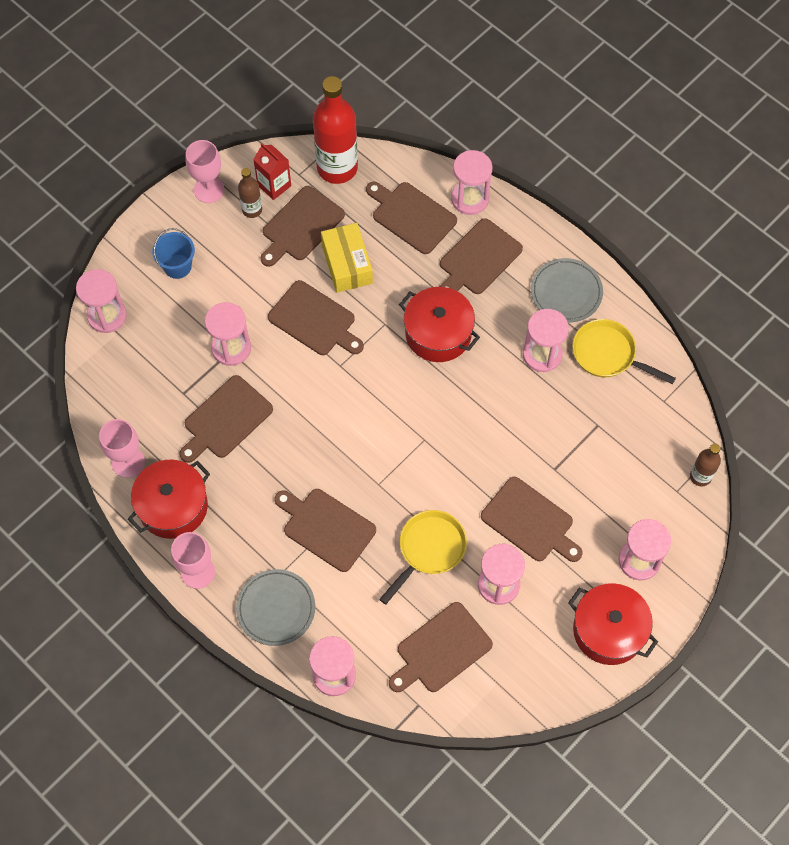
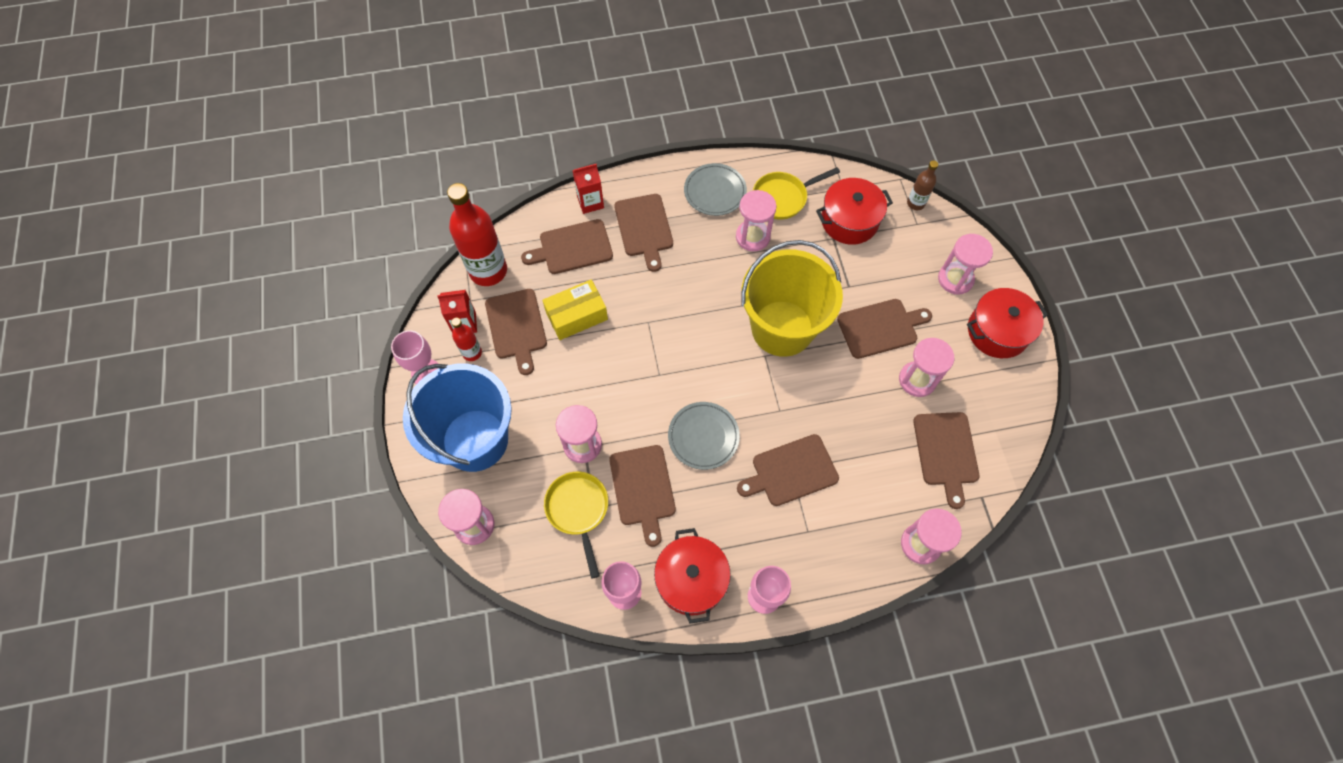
camera: 55 degrees left, 0 degrees up
(177, 266) = (475, 440): blue bucket -> blue bucket, size x2.38
(252, 210) = (472, 353): brown bottle -> red bottle
(276, 608) = (836, 553): grey plate -> grey plate (703, 437)
(314, 320) = (606, 368): brown cutting board -> none
(347, 264) = (576, 316): yellow box -> yellow box turned 45 degrees counterclockwise
(429, 549) = (858, 409): yellow pan -> yellow pan (578, 510)
(438, 333) = (684, 291): red pot -> red pot (849, 221)
(463, 437) = (782, 328): none -> yellow bucket
(470, 199) = (590, 202): pink hourglass -> red carton

